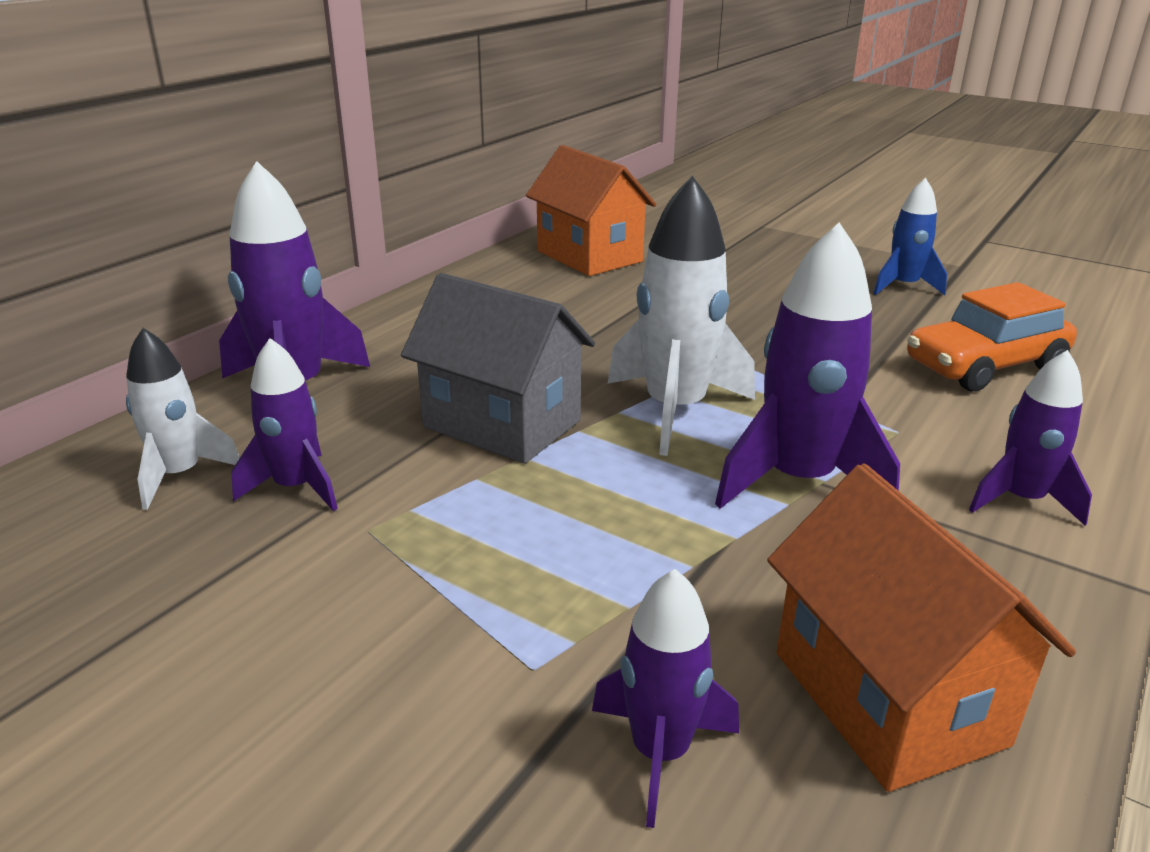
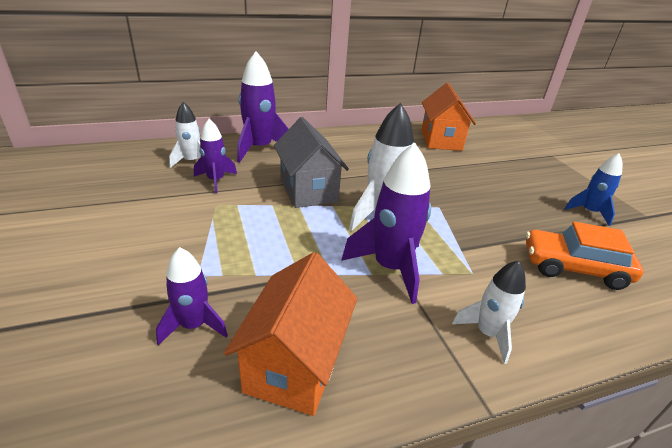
camera: 35 degrees right, 5 degrees up
(1021, 500) = (487, 333): purple rocket -> white rocket

